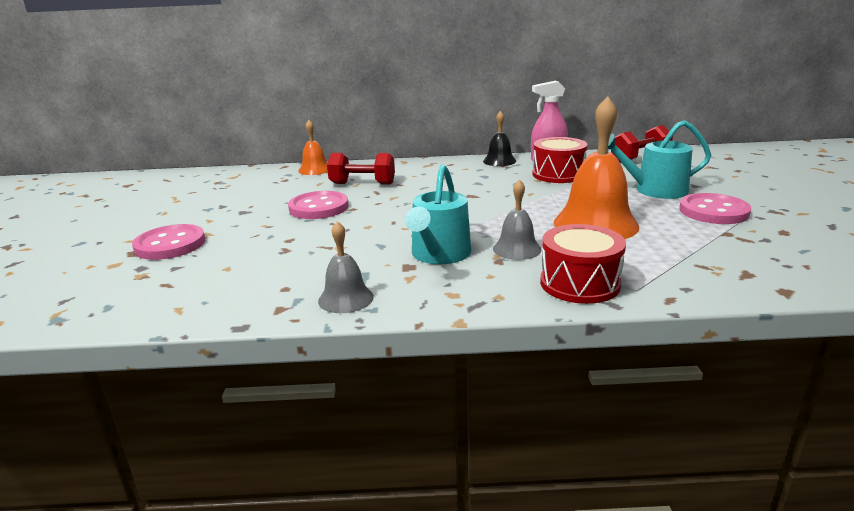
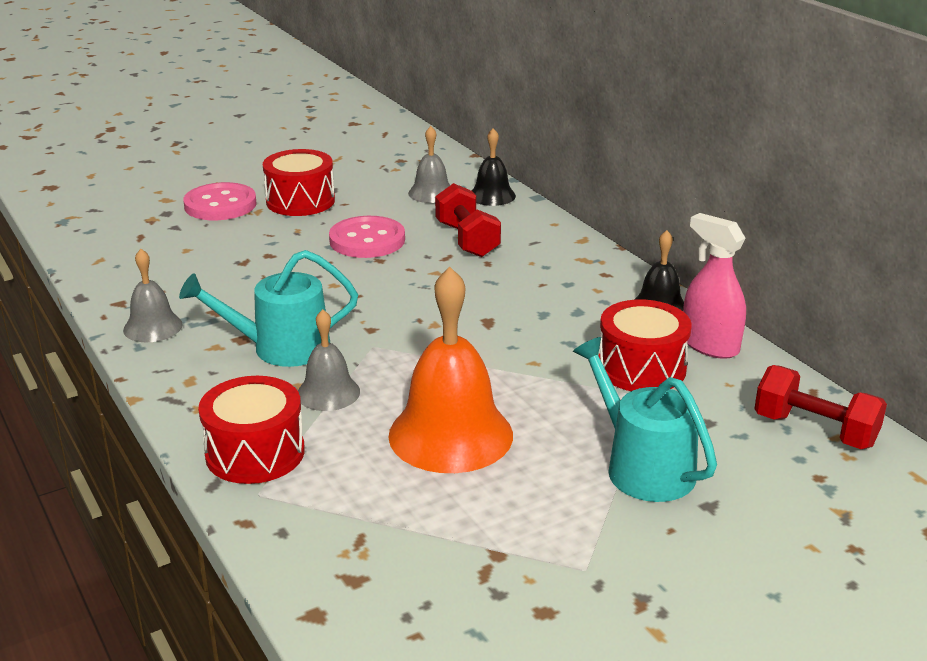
camera: 60 degrees right, 5 degrees up
(220, 217) = (300, 201): none -> red drum
(282, 182) = (431, 193): none -> grey bell
(315, 169) = (492, 195): orange bell -> black bell
(713, 211) = (586, 534): pink button -> none

